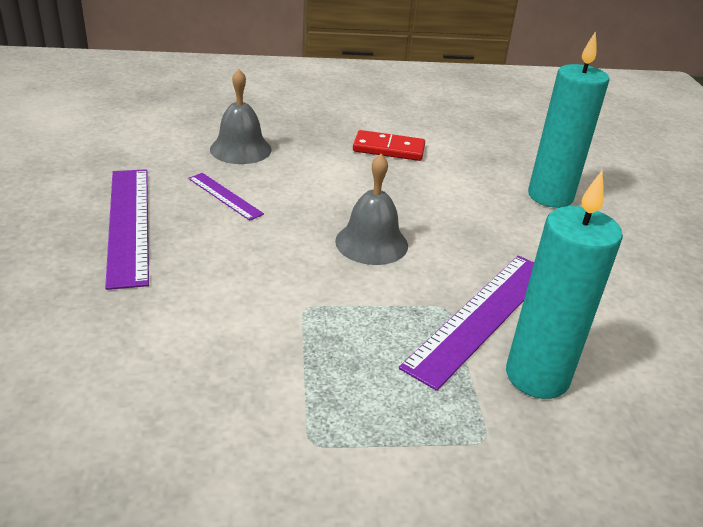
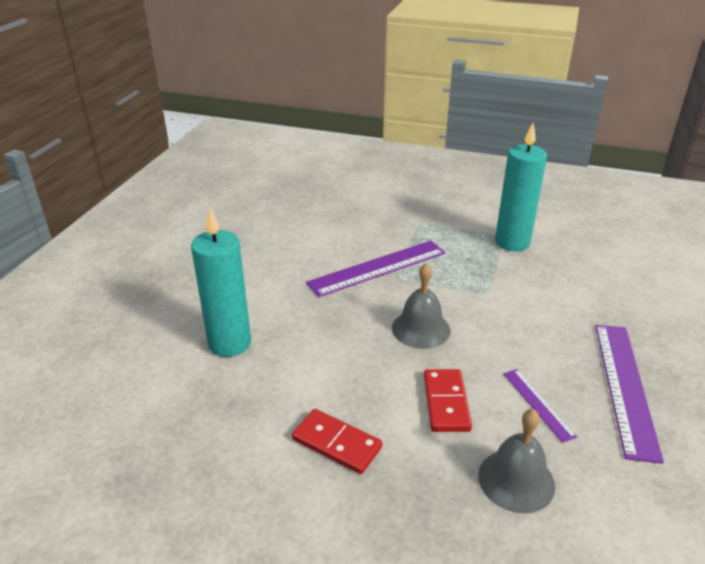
camera: 155 degrees left, 0 degrees up
(313, 184) = (446, 402): none -> red domino
(537, 376) = (373, 237): turquoise candle -> turquoise candle (512, 242)

